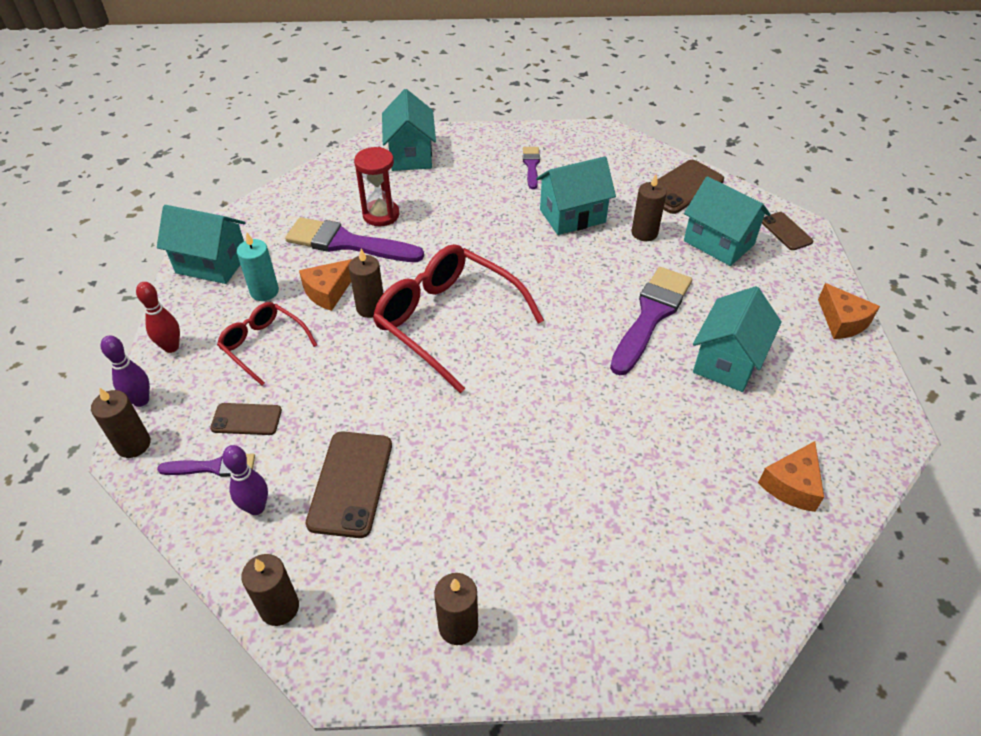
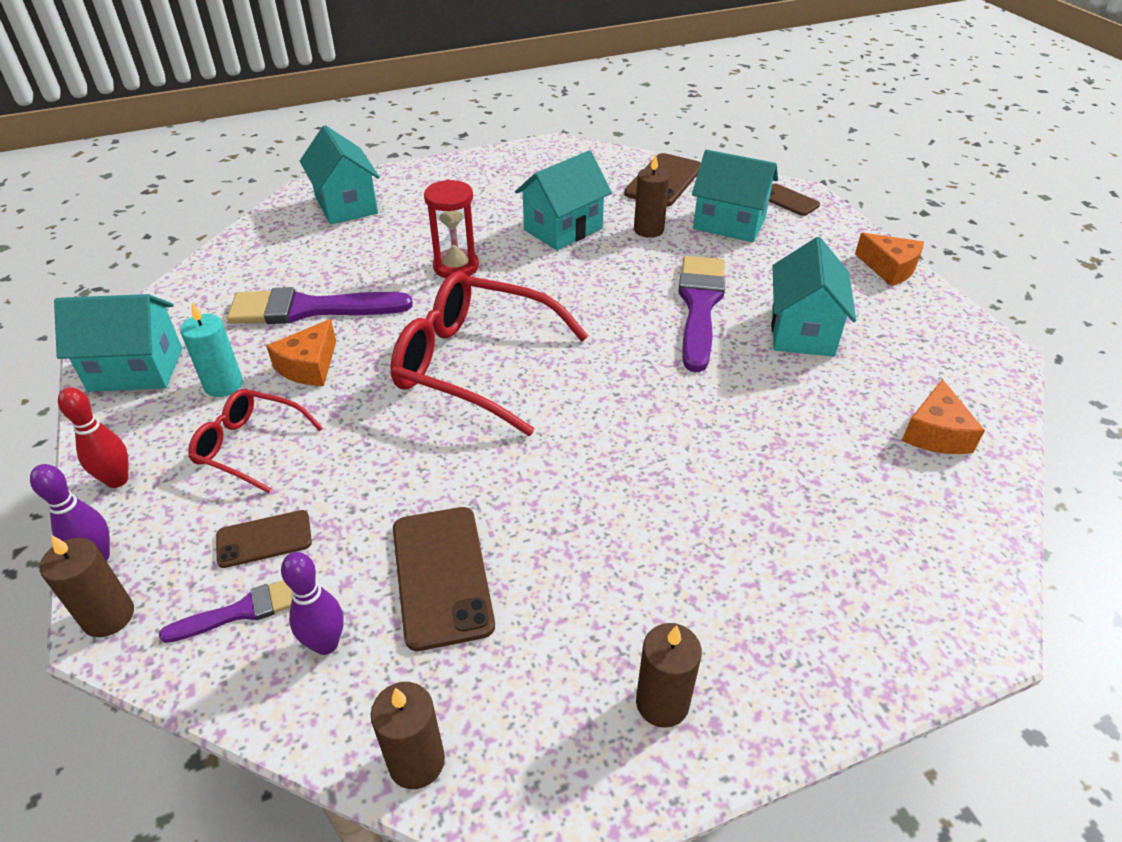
camera: 20 degrees left, 5 degrees down
(370, 308) = (372, 371): brown candle -> none
(381, 215) = (338, 271): red hourglass -> red hourglass (456, 267)
(531, 166) = (492, 190): purple brush -> none

